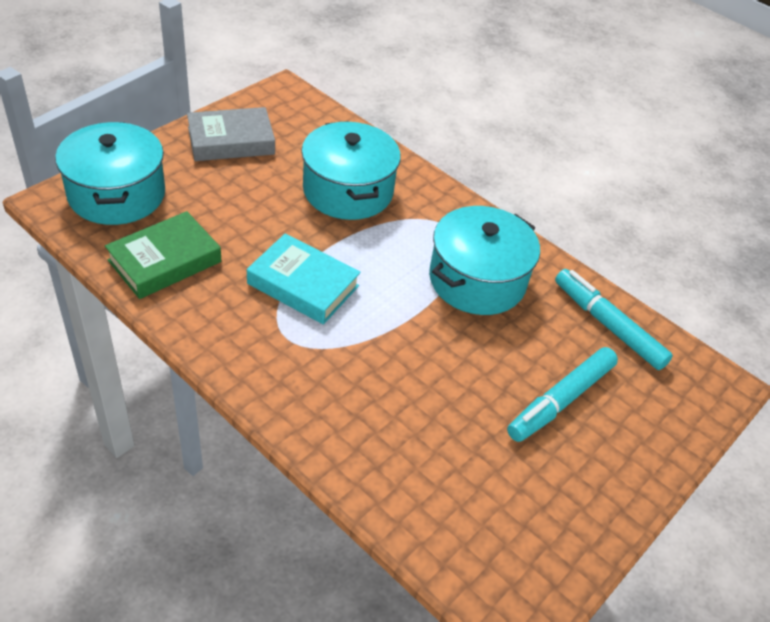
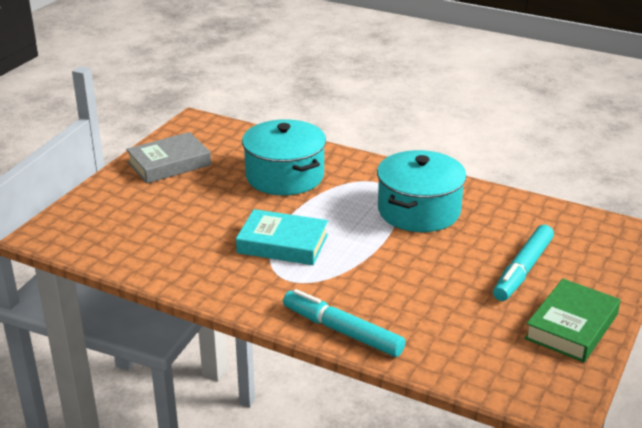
camera: 10 degrees left, 15 degrees down
(116, 194) = (93, 219): turquoise pot -> none
(165, 261) = (160, 253): green book -> green book (571, 326)
(608, 325) = (533, 216): turquoise marker -> turquoise marker (342, 331)

